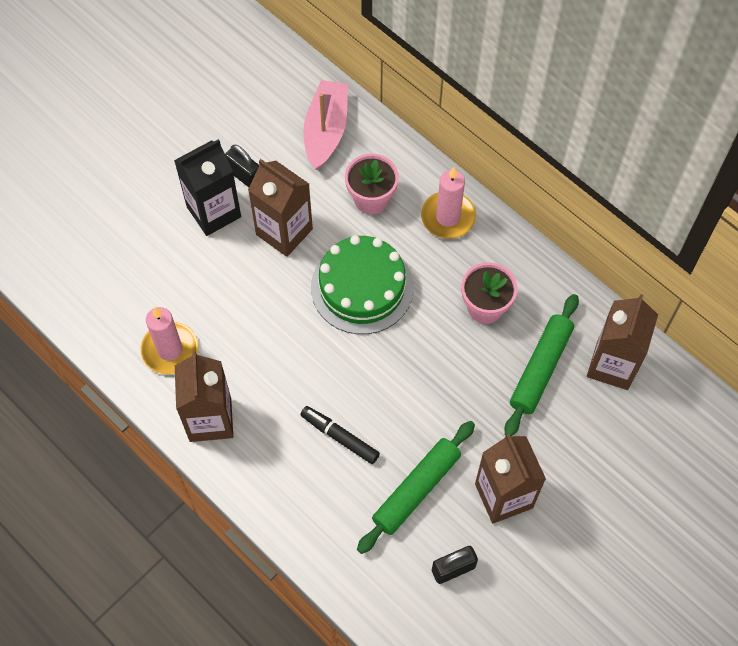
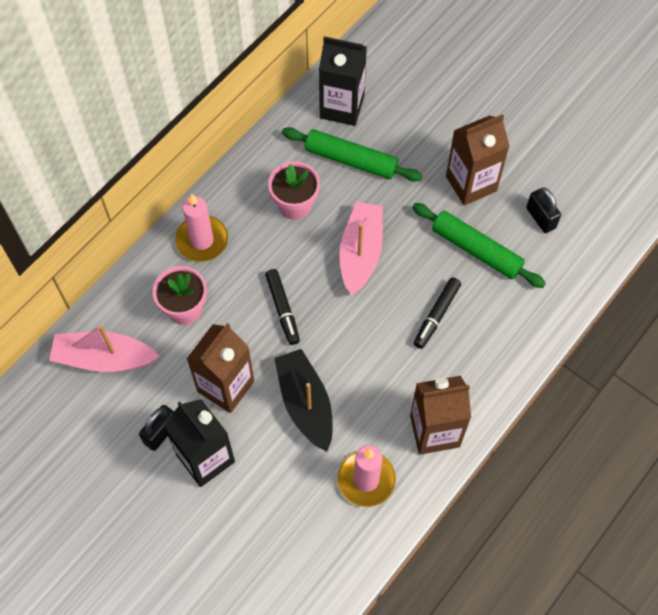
camera: 95 degrees left, 0 degrees up
(256, 301) = (305, 403): none -> black boat
(362, 287) = (282, 309): green cake -> black marker
(421, 368) = (360, 253): none -> pink boat
(612, 365) = (342, 107): brown carton -> black carton

